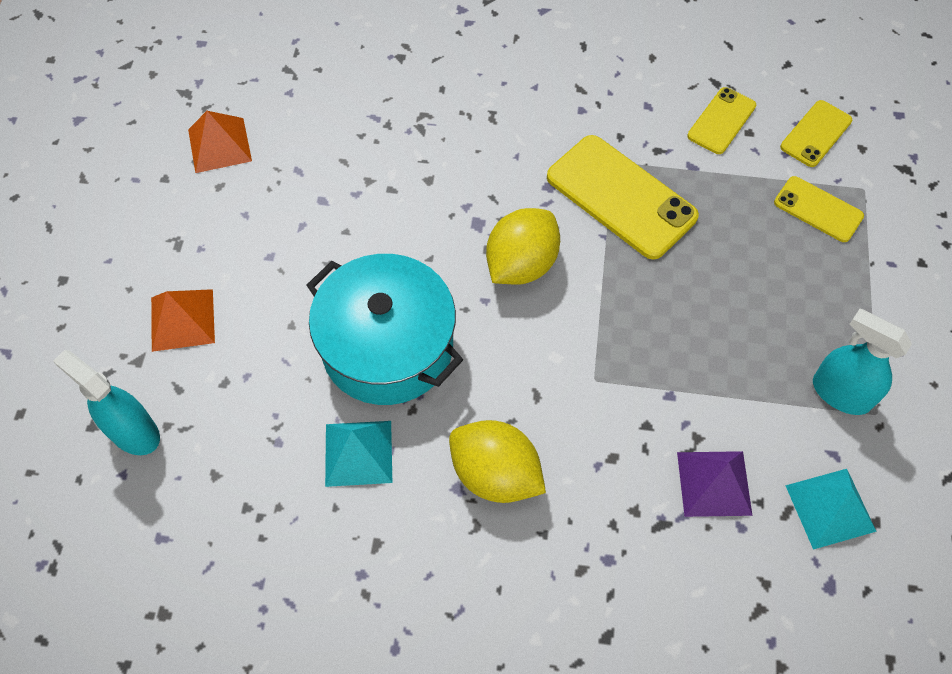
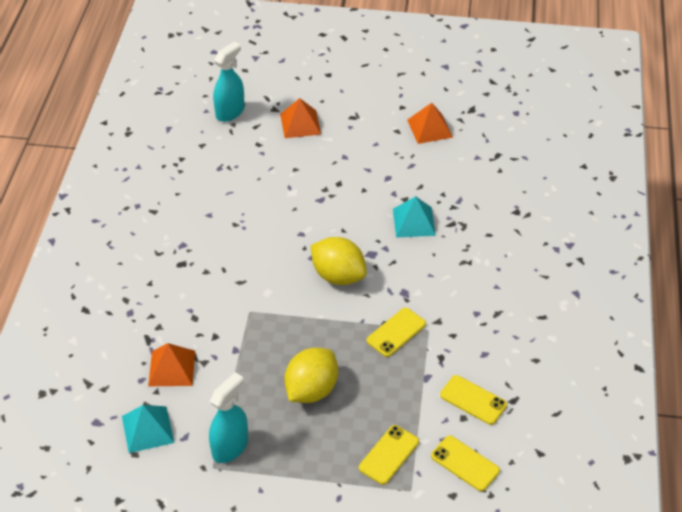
camera: 90 degrees right, 15 degrees down
(358, 453) = (209, 201): turquoise pyramid -> turquoise pyramid (414, 222)
(387, 347) = (278, 212): turquoise pot -> none
(495, 474) = (189, 261): yellow lemon -> yellow lemon (311, 390)
(621, 197) = (396, 332): yellow phone -> yellow phone, size x0.56
(714, 483) = (172, 368): purple pyramid -> orange pyramid

